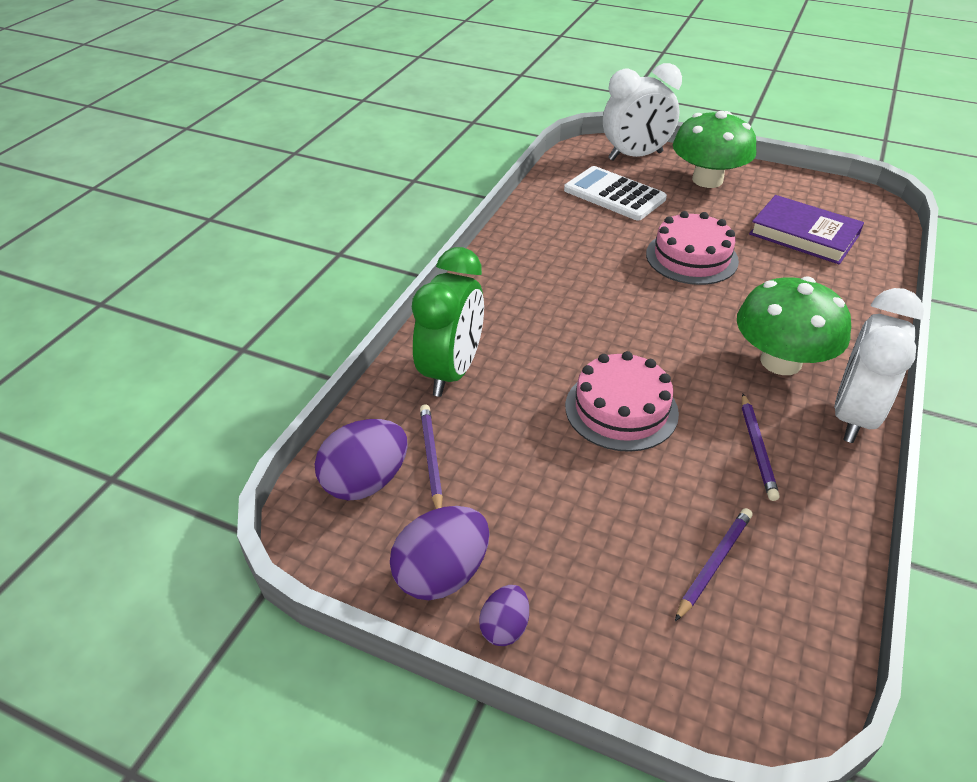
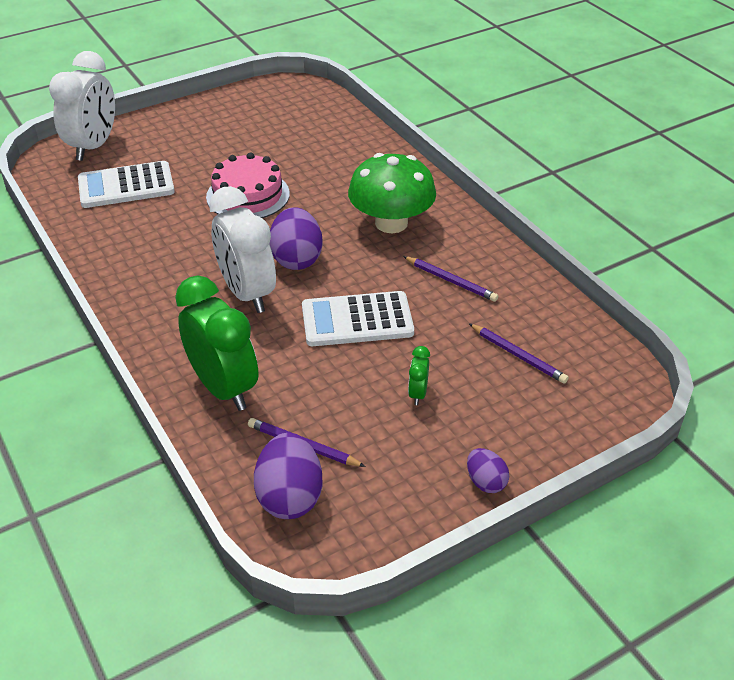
camera: 55 degrees left, 0 degrees up
(442, 574) = (416, 493): purple egg -> purple egg (296, 259)
(572, 506) = (417, 393): none -> green clock
(621, 409) = (357, 320): pink cake -> white calculator
(707, 180) = (173, 133): green mushroom -> none
(714, 563) = (518, 355): purple pencil -> purple pencil turned 150 degrees clockwise
(804, 235) = (289, 134): purple book -> none
(853, 416) = (465, 225): white clock -> white clock (247, 293)

